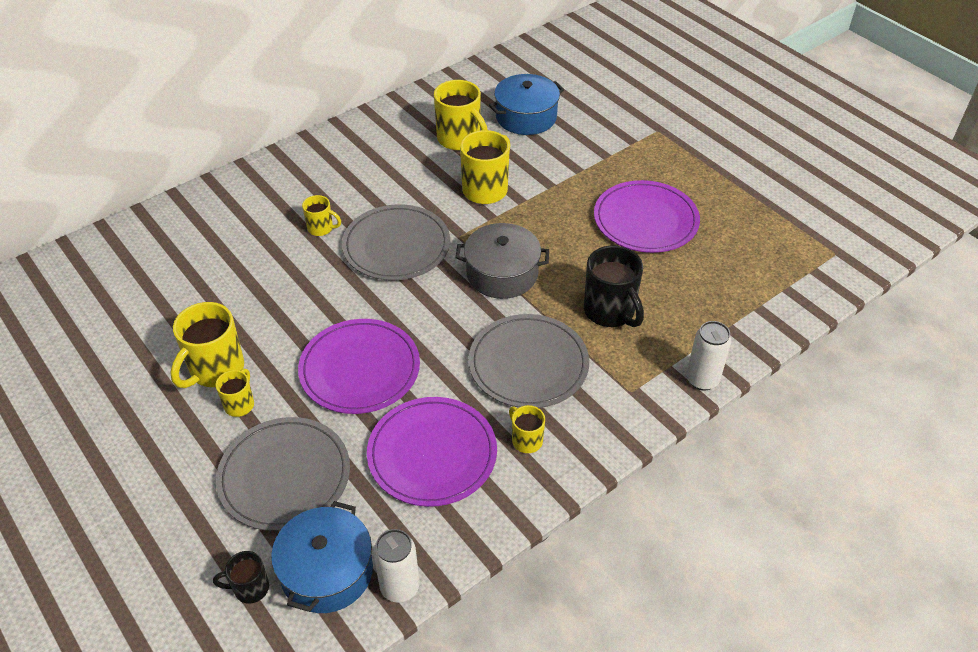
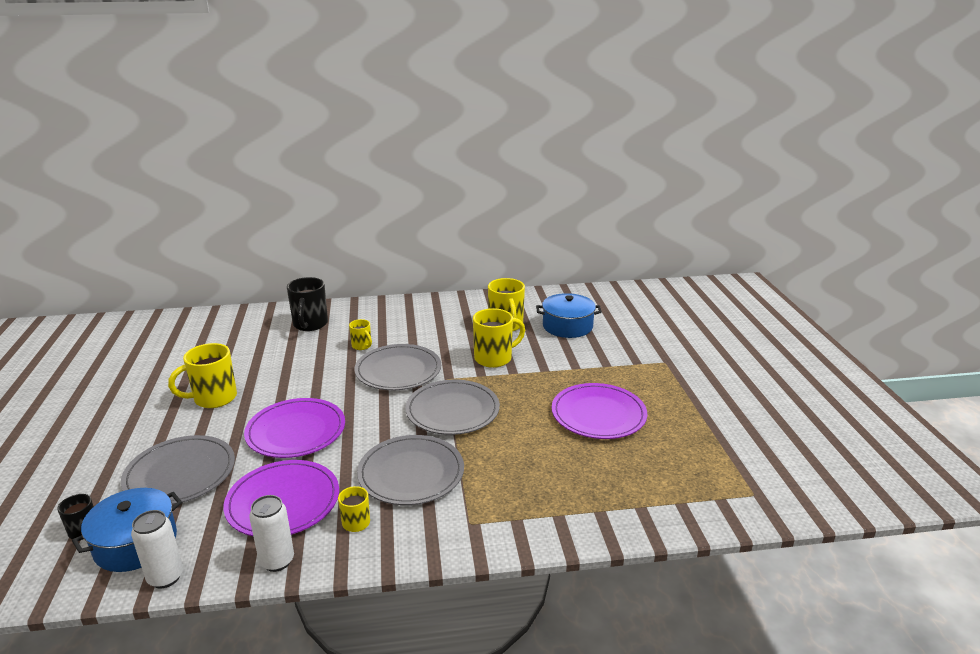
camera: 30 degrees right, 20 degrees down
(240, 404) = (204, 422): yellow mug -> none
(502, 273) = (452, 410): grey pot -> grey plate
(610, 312) = (509, 463): black mug -> black mug (310, 324)
(702, 380) = (538, 540): white can -> white can (277, 561)

